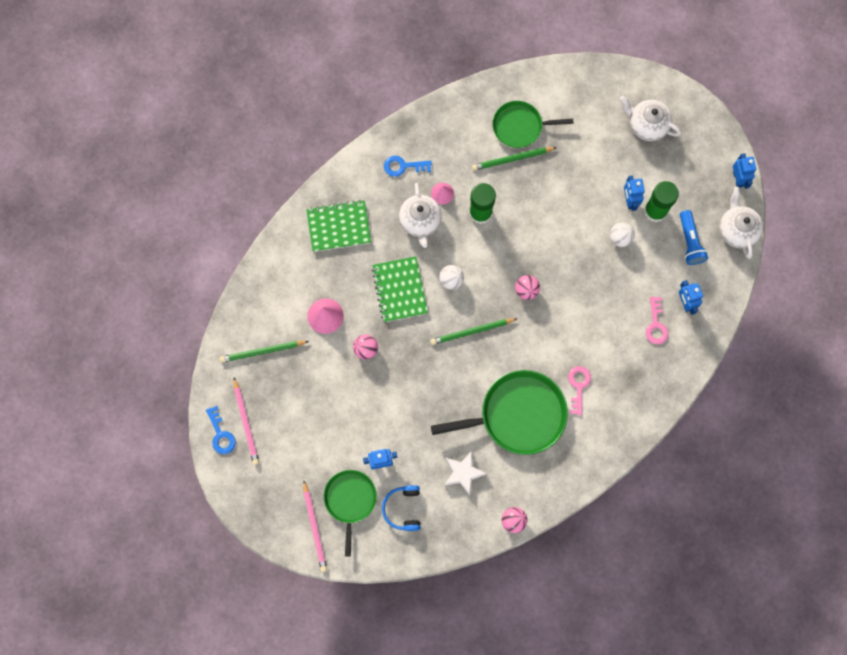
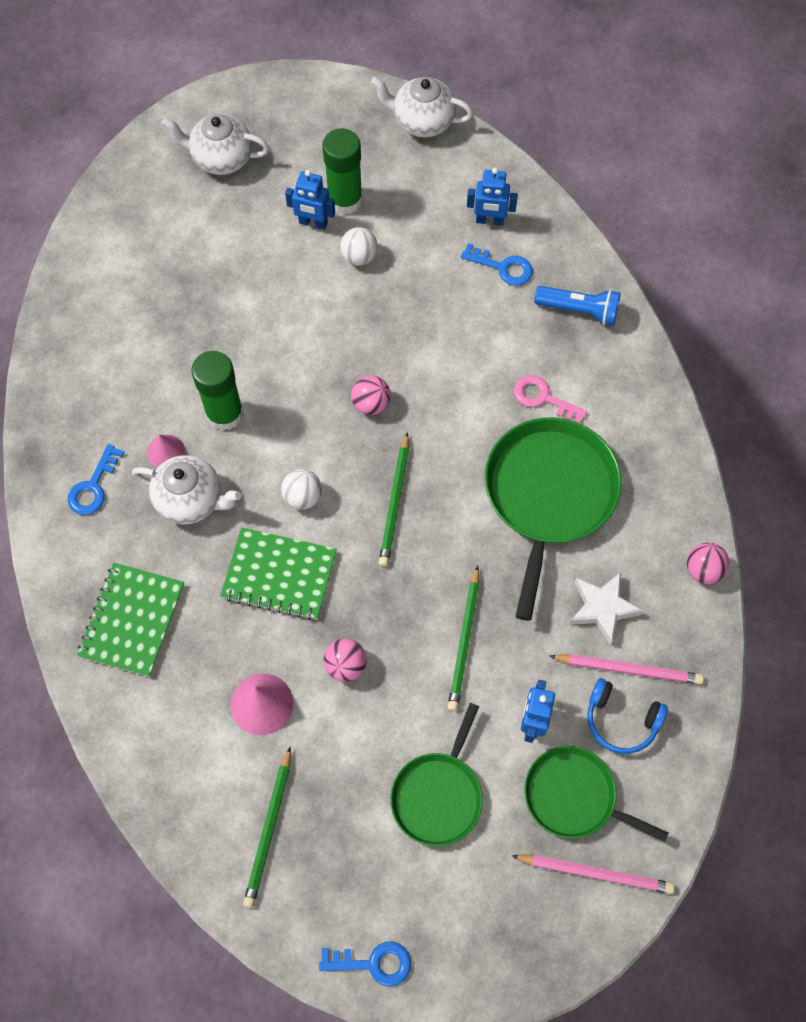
camera: 65 degrees left, 10 degrees down
(246, 423) = (373, 910): pink pencil -> pink pencil (628, 669)
(512, 159) = (170, 338): green pencil -> green pencil (464, 641)
(520, 126) = (129, 308): green pan -> green pan (438, 795)
(647, 125) = (221, 158): white teapot -> white teapot turned 45 degrees clockwise
(656, 325) = (503, 267): pink key -> blue key
(690, 242) = (409, 179): blue flashlight -> blue flashlight (579, 310)
(738, 179) = (354, 91): blue robot -> none

